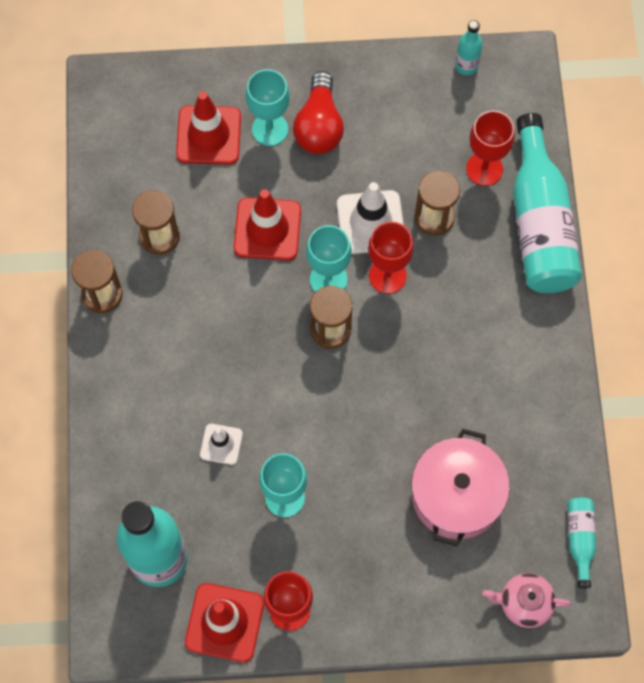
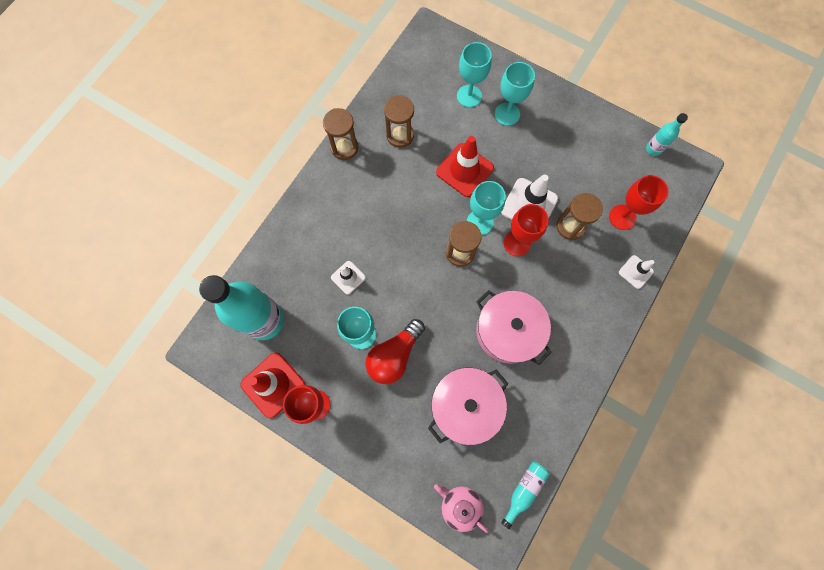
camera: 35 degrees right, 5 degrees up
(208, 135) = (469, 96): red traffic cone -> turquoise goblet
(319, 126) = (538, 130): red light bulb -> red light bulb (394, 355)
(446, 381) = (508, 331): none -> pink pot
(540, 222) = (635, 272): turquoise bottle -> white traffic cone

